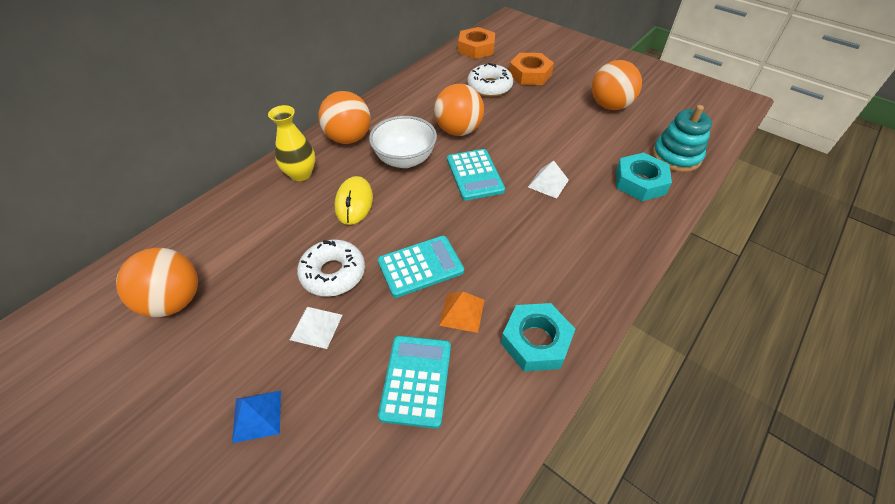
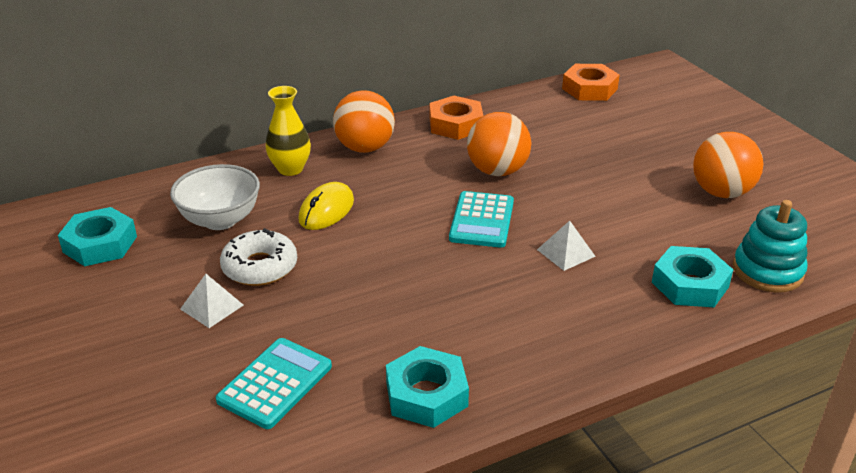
camera: 25 degrees right, 15 degrees down
(174, 301) = (100, 244): orange ball -> turquoise nut
(257, 415) = (111, 358): blue pyramid -> none
(405, 159) = (412, 184): white bowl -> white bowl (220, 220)
(420, 266) = (353, 288): turquoise calculator -> none
(462, 312) = (366, 342): orange pyramid -> none
(489, 87) = (573, 134): white donut -> none
(530, 74) = (639, 133): orange nut -> orange nut (455, 124)

